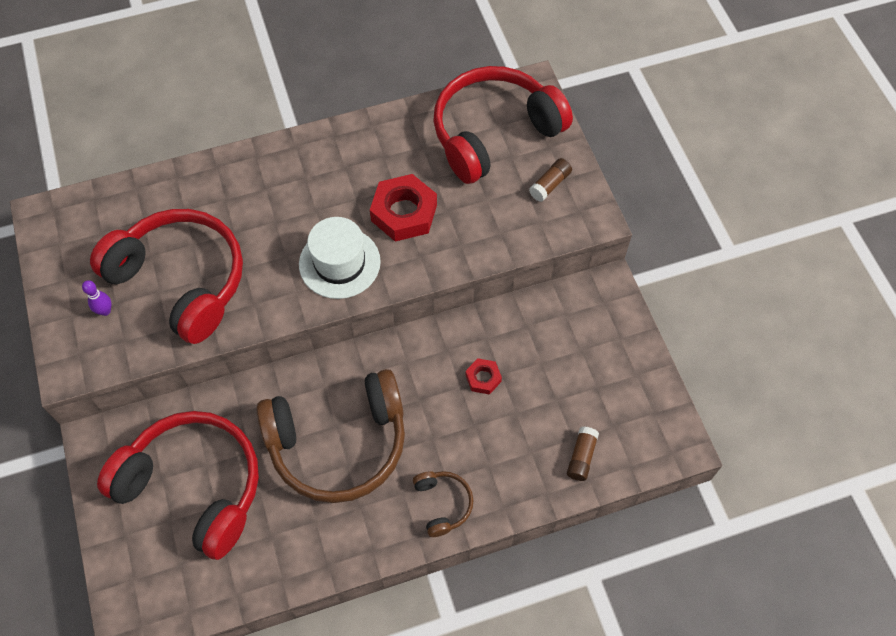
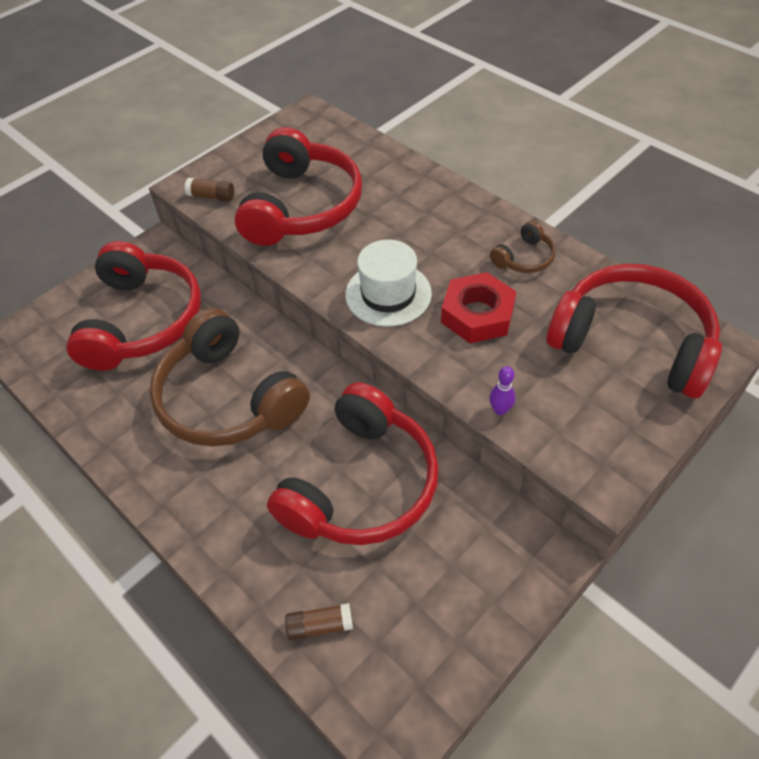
camera: 65 degrees right, 10 degrees down
(105, 311) = (247, 179): purple bowling pin -> purple bowling pin (500, 410)
(442, 504) = (204, 512): brown headphones -> brown headphones (524, 258)
(483, 378) = (361, 484): red nut -> red headphones
(550, 185) = (613, 420): brown glue stick -> brown glue stick (211, 196)

